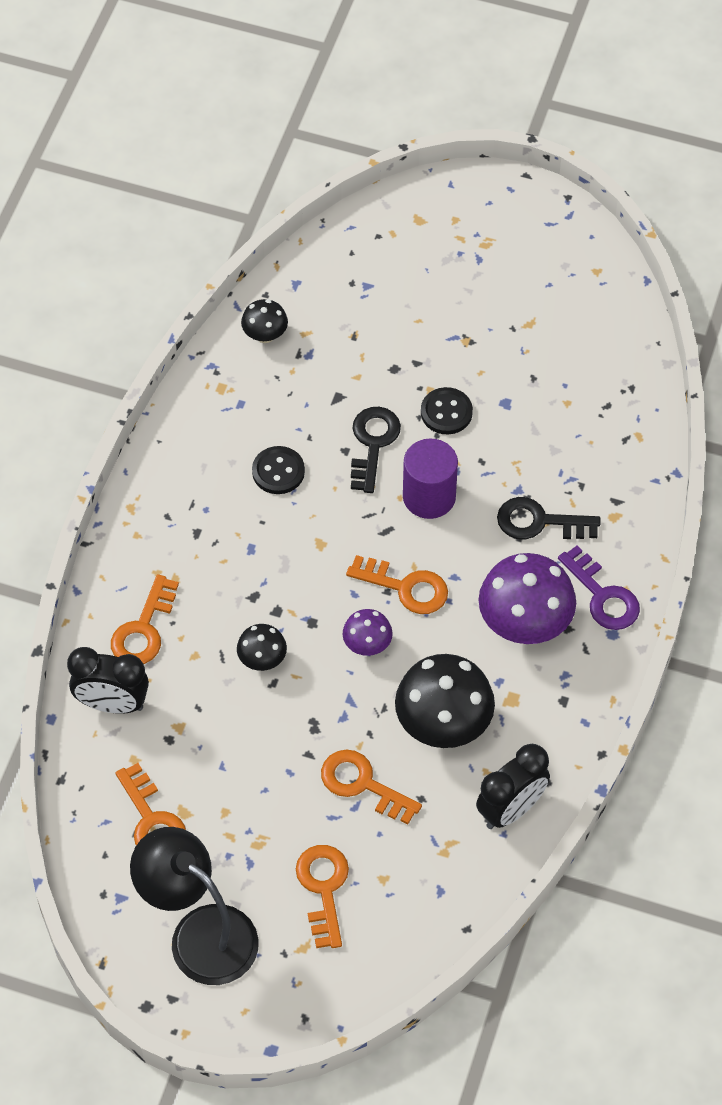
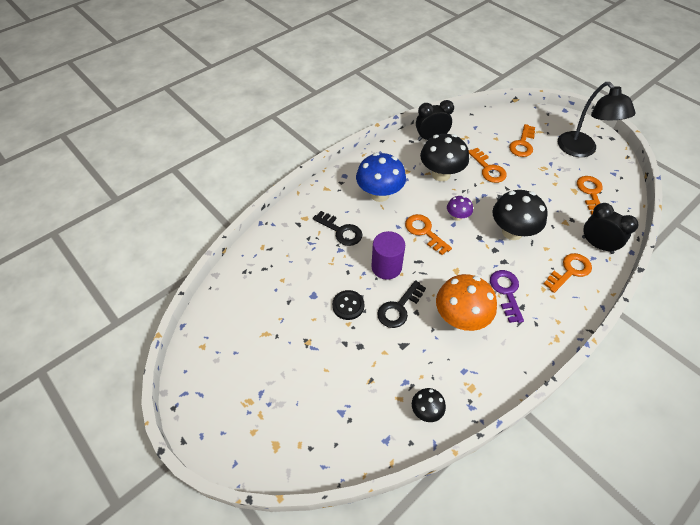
camera: 150 degrees left, 5 degrees down
(262, 660) = (512, 232): black mushroom -> black mushroom, size x1.95
(278, 471) = (460, 318): black button -> orange mushroom
(524, 624) = (379, 194): purple mushroom -> blue mushroom
(603, 596) = (337, 190): purple key -> purple key (506, 292)

